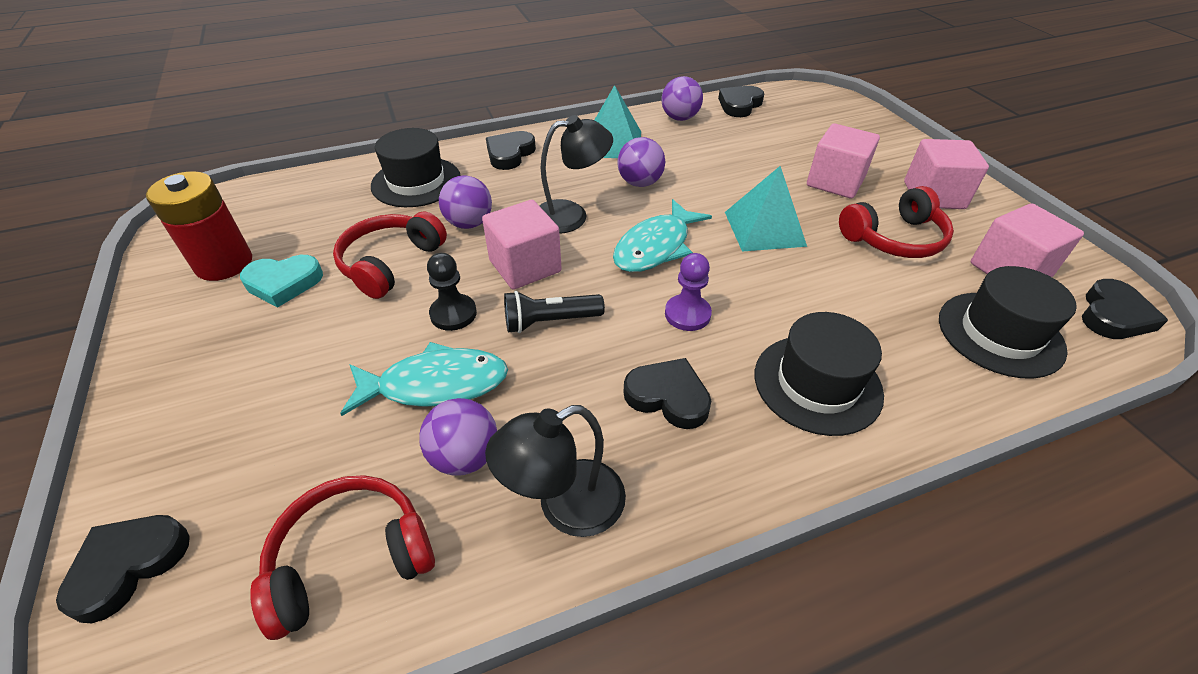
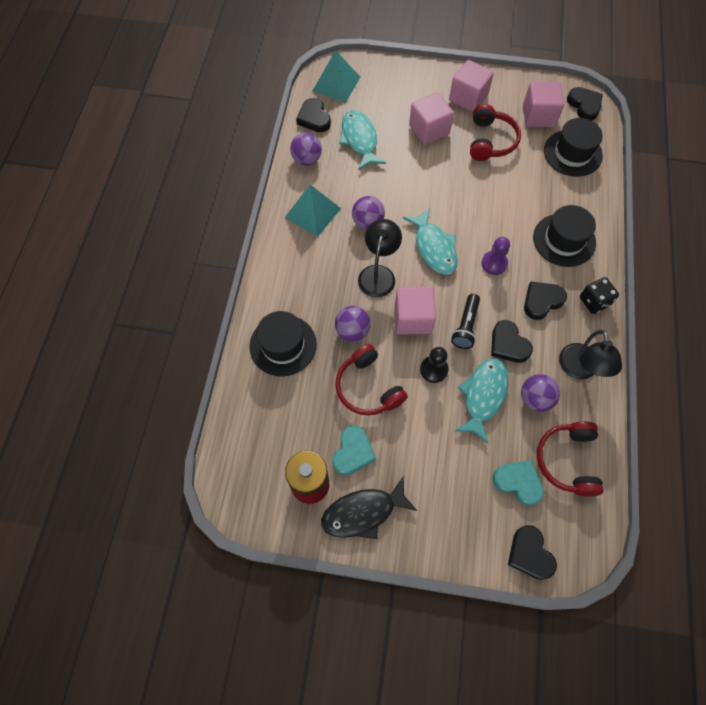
camera: 60 degrees left, 20 degrees up
(188, 323) = (363, 512): none -> black fish
(281, 492) = (518, 482): none -> turquoise heart
(510, 154) = (284, 277): black heart -> black heart (508, 344)
(732, 476) = (594, 301): none -> black dice
(750, 140) = (359, 140): none -> turquoise fish
(764, 228) = (449, 189): turquoise pyramid -> turquoise pyramid (336, 83)

